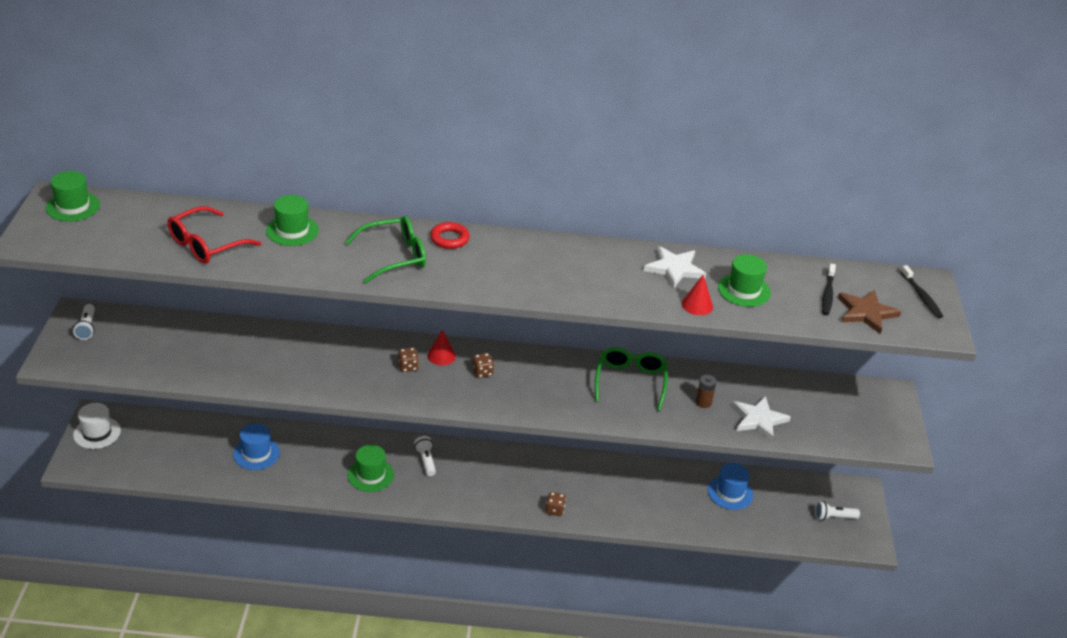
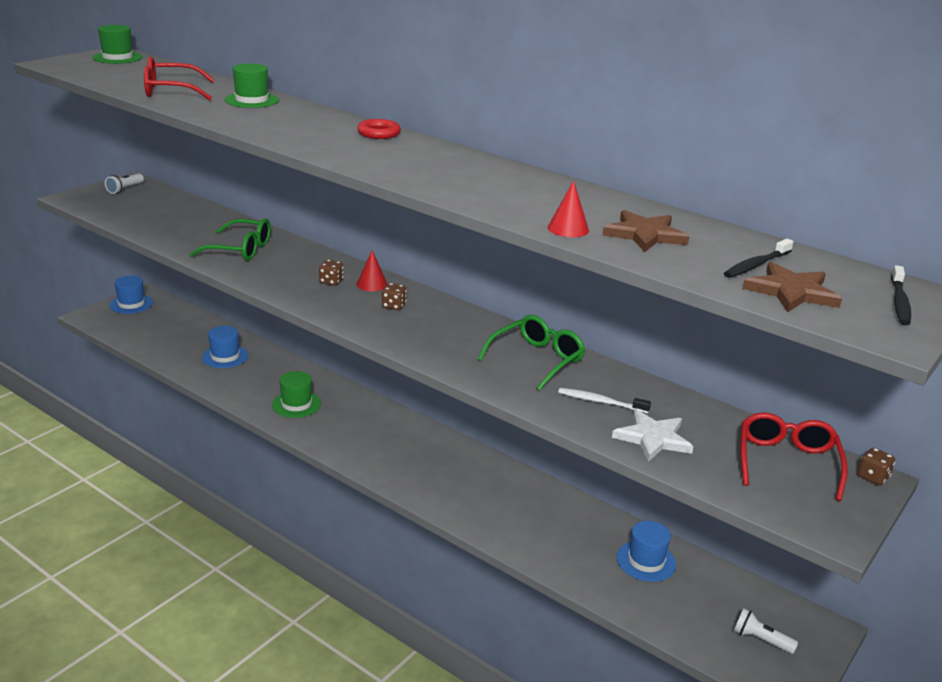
camera: 35 degrees right, 10 degrees down
(97, 433) = (131, 304): white hat -> blue hat
(394, 256) = (309, 130): green glasses -> green glasses (240, 250)
(426, 460) = (356, 413): white flashlight -> none
(554, 510) = (433, 496): brown dice -> brown dice (872, 477)
(674, 269) = (583, 202): white star -> none
(703, 402) = (600, 402): brown battery -> white toothbrush
(744, 290) = (645, 235): green hat -> brown star
(842, 402) = (787, 462): none -> red glasses

